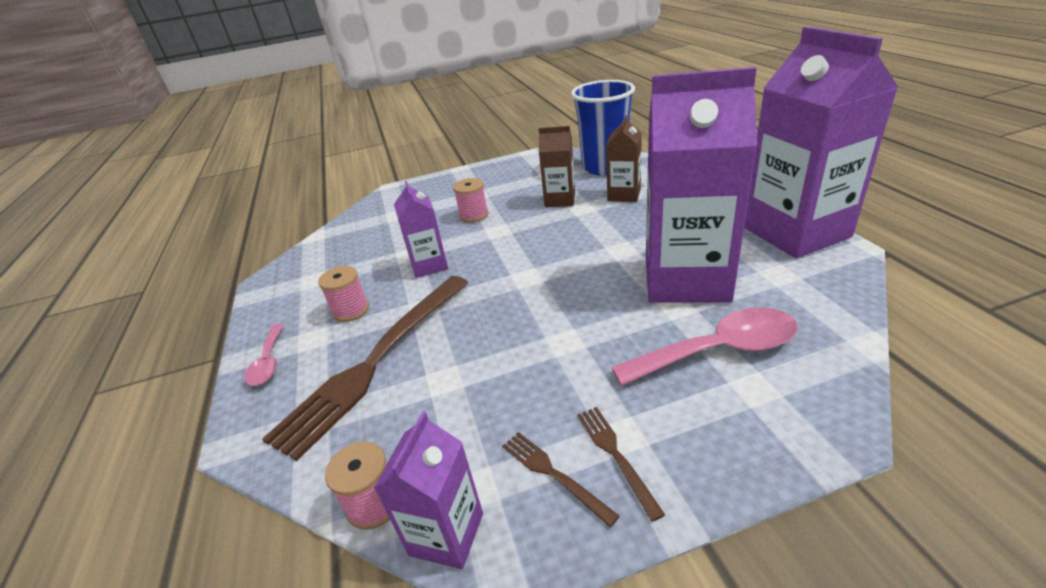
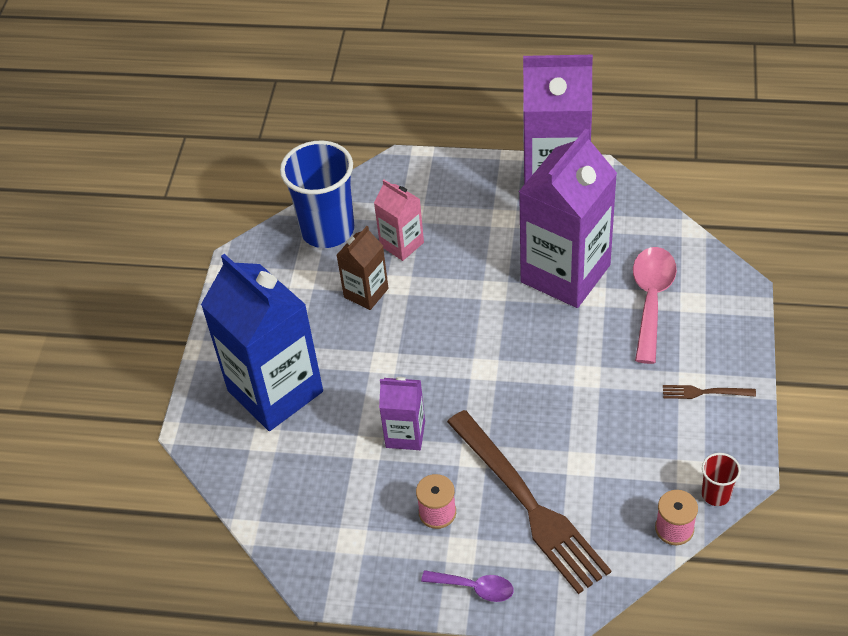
camera: 65 degrees left, 15 degrees up
(268, 362) = (475, 588): pink spoon -> purple spoon
(441, 203) = (275, 391): none -> blue carton
(446, 534) = (716, 494): purple carton -> red cup
(474, 215) = (333, 371): pink spool -> none
(554, 474) = (702, 428): brown fork -> none
(624, 195) = (401, 244): brown carton -> pink carton

